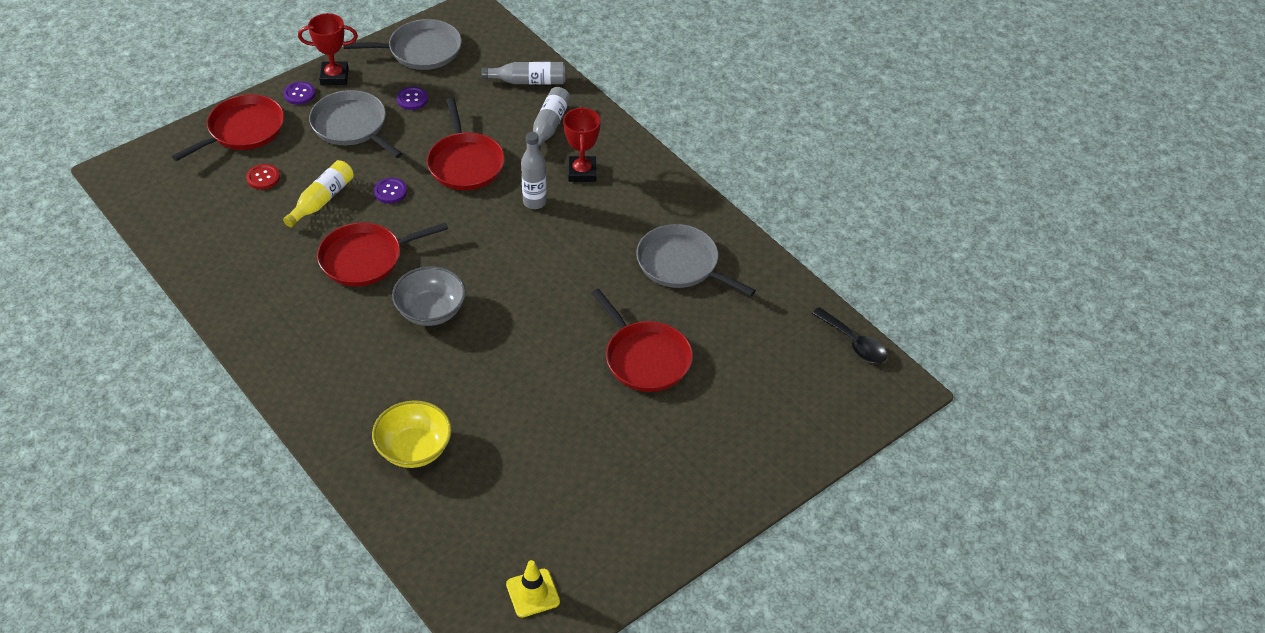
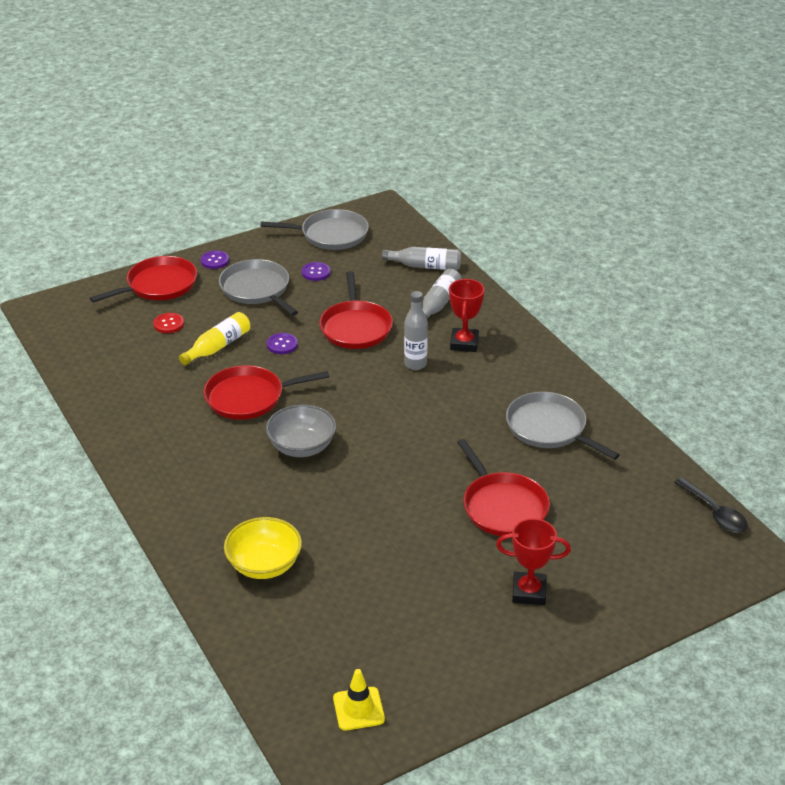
camera: 10 degrees right, 10 degrees down
(334, 76) = (249, 249): red trophy -> red trophy (529, 592)

